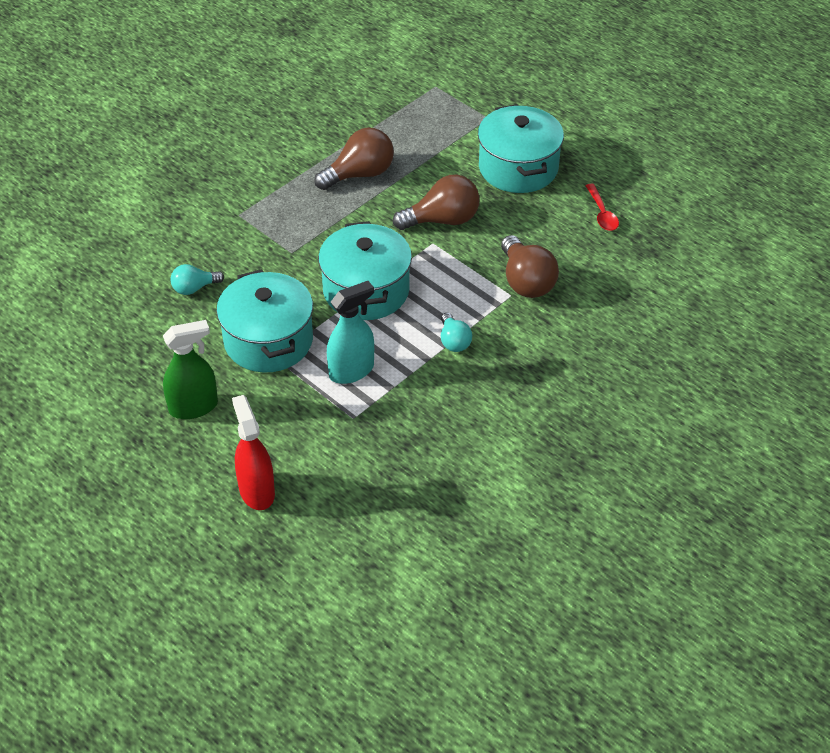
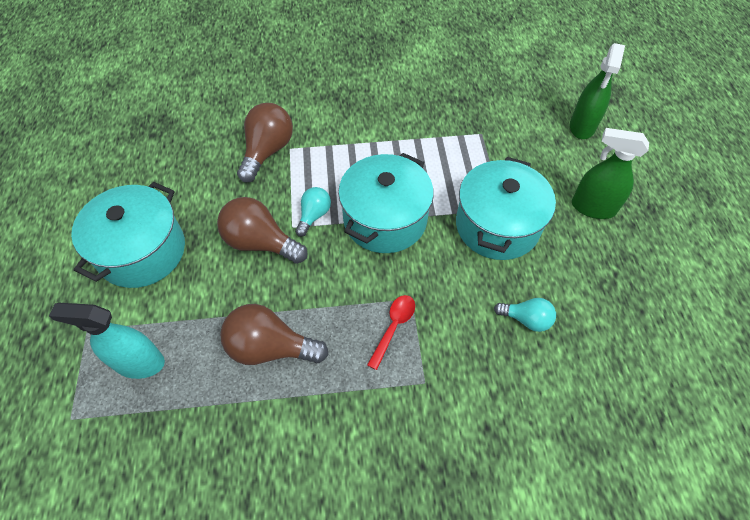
camera: 140 degrees left, 10 degrees up
(256, 491) = (582, 126): red spray bottle -> green spray bottle
(351, 371) = (454, 164): turquoise spray bottle -> turquoise spray bottle (139, 362)
(454, 341) = (364, 141): turquoise light bulb -> turquoise light bulb (314, 215)
(602, 214) = (148, 166): red spoon -> red spoon (393, 327)

